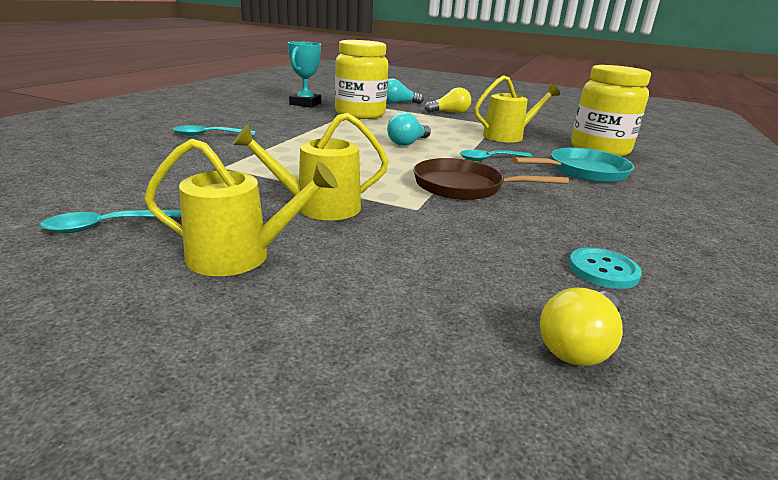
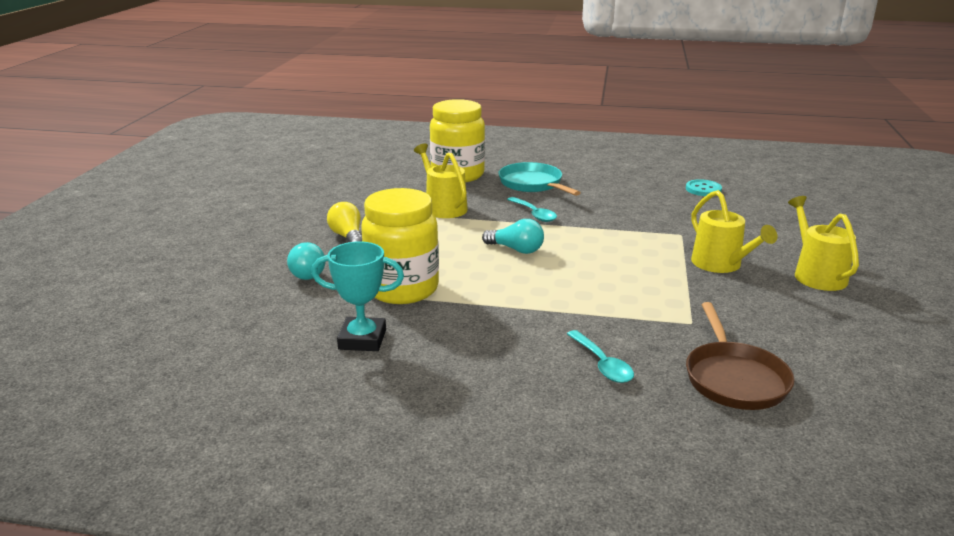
camera: 100 degrees left, 0 degrees up
(107, 226) = (849, 329): turquoise spoon -> none
(464, 187) = (618, 221): brown pan -> brown pan (734, 378)
(579, 345) = (778, 197): yellow light bulb -> none

